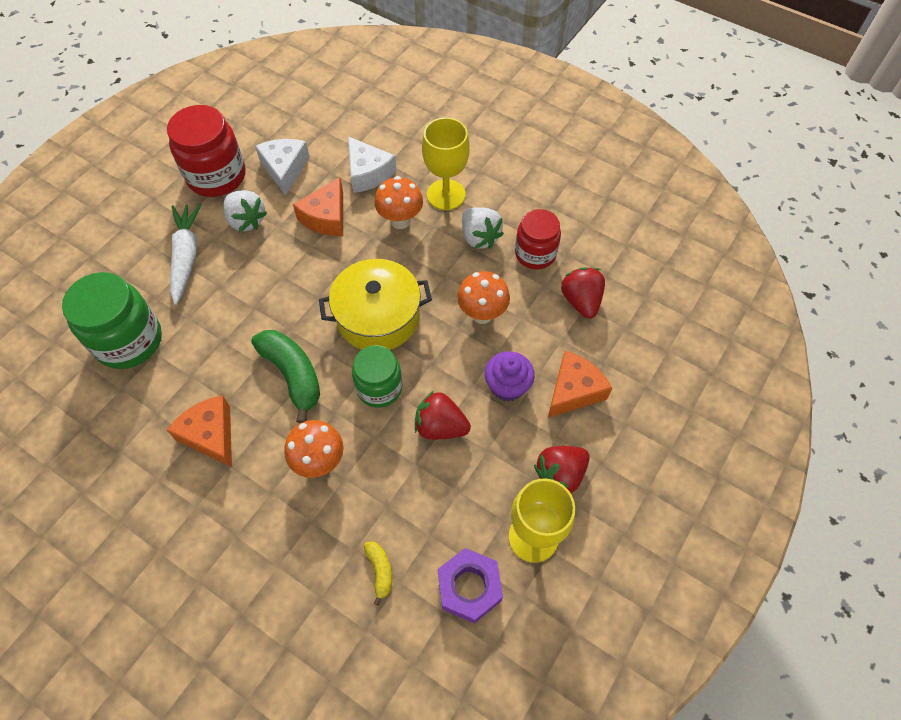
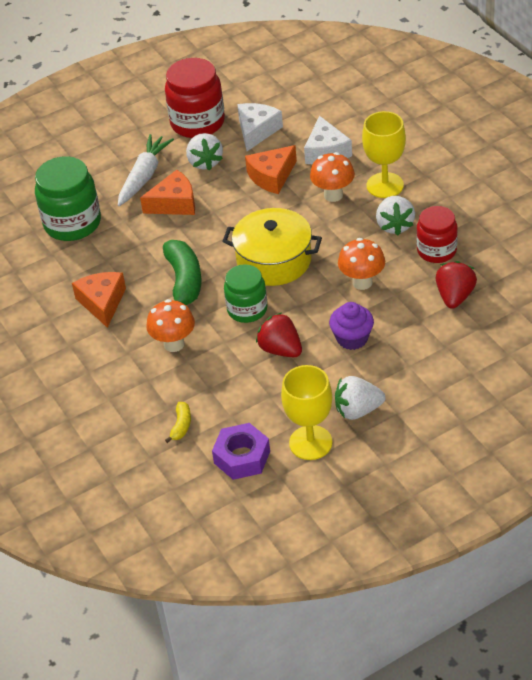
camera: 30 degrees right, 15 degrees down
(560, 475) = (358, 410): red strawberry -> white strawberry
(574, 391) = (406, 358): orange cheese -> orange cheese (174, 203)

